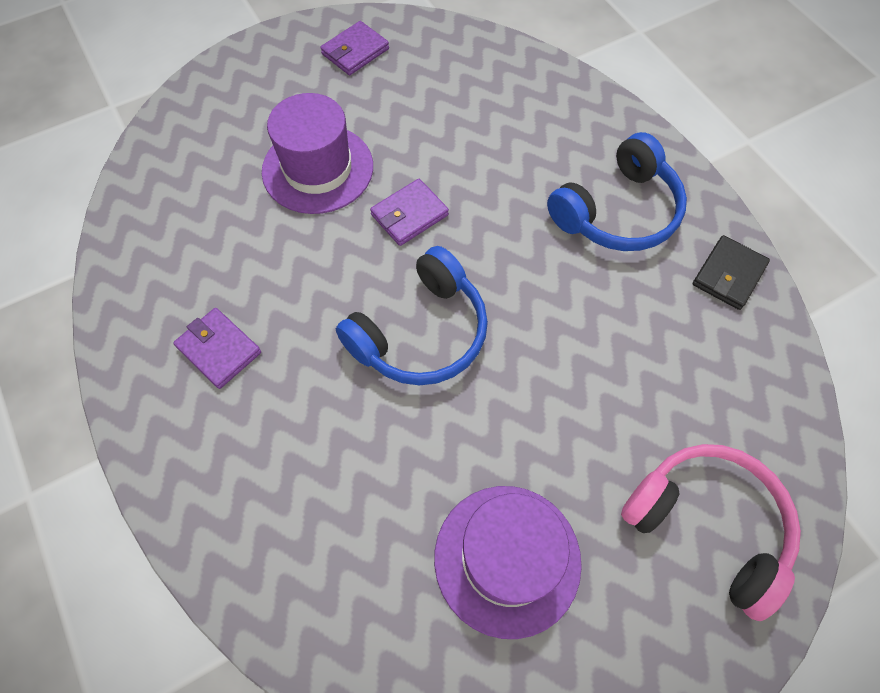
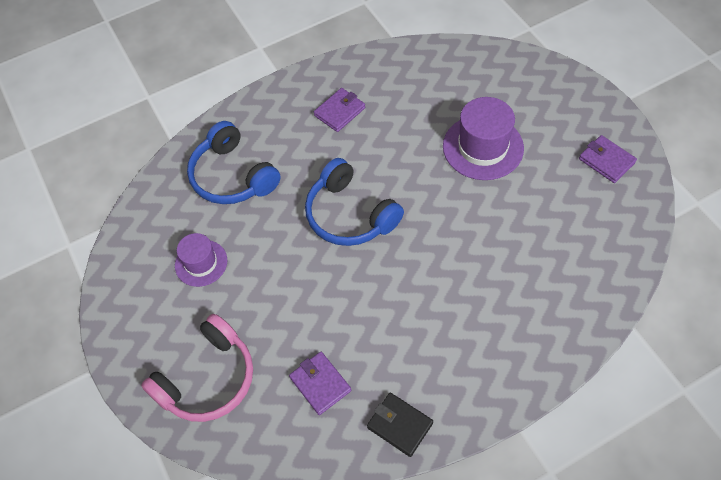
camera: 95 degrees right, 5 degrees down
(409, 215) = (445, 205): purple wallet -> purple wallet (320, 384)
(507, 559) = (201, 263): purple hat -> purple hat, size x0.61
(617, 211) = (458, 346): blue headphones -> blue headphones (233, 176)

